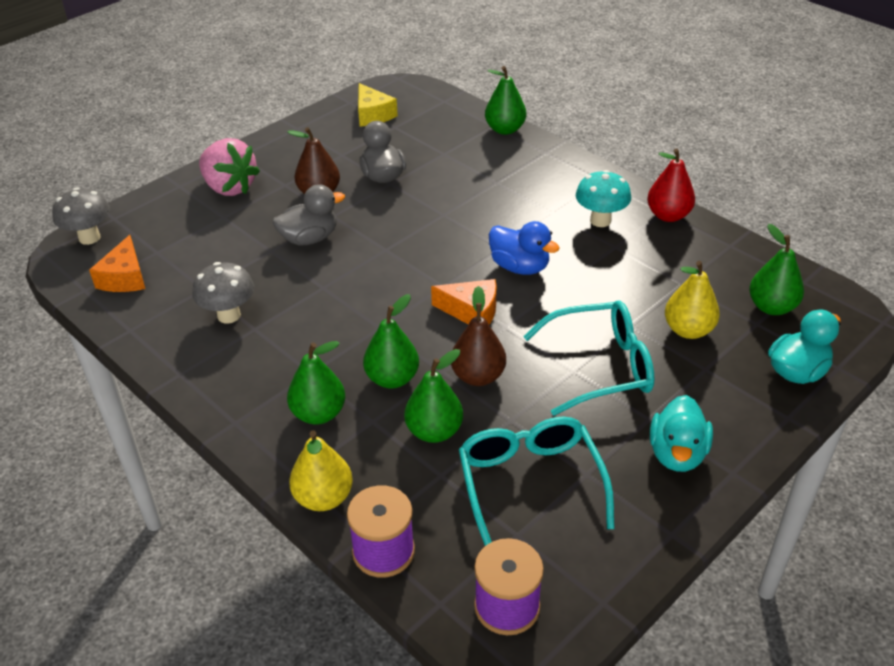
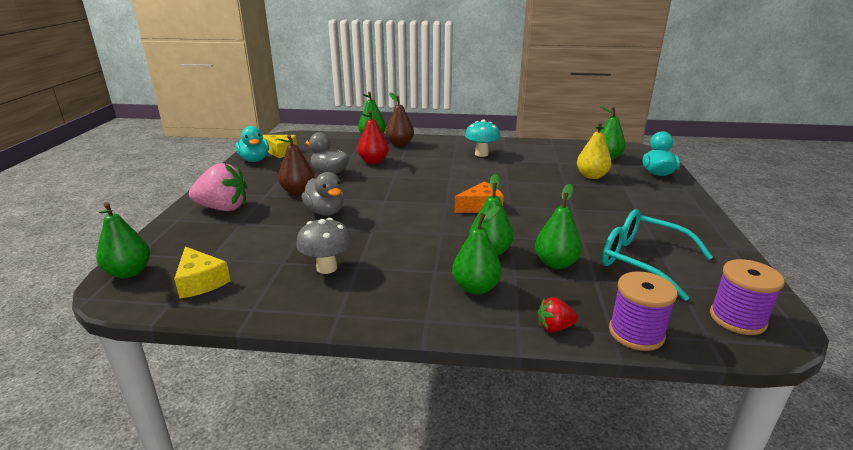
camera: 40 degrees left, 15 degrees down
(89, 238) = (129, 272): grey mushroom -> green pear
(125, 277) = (201, 282): orange cheese -> yellow cheese
(309, 238) = (325, 212): grey duck -> grey duck turned 120 degrees clockwise
(323, 498) = (554, 327): yellow pear -> red strawberry
(478, 376) = (533, 230): brown pear -> brown pear (400, 144)
(520, 267) = (474, 182): blue duck -> none
(601, 366) = (582, 202): turquoise glasses -> none
(668, 215) = (508, 143): red pear -> red pear (373, 161)
(677, 454) = (674, 219): turquoise duck -> turquoise duck (254, 160)

